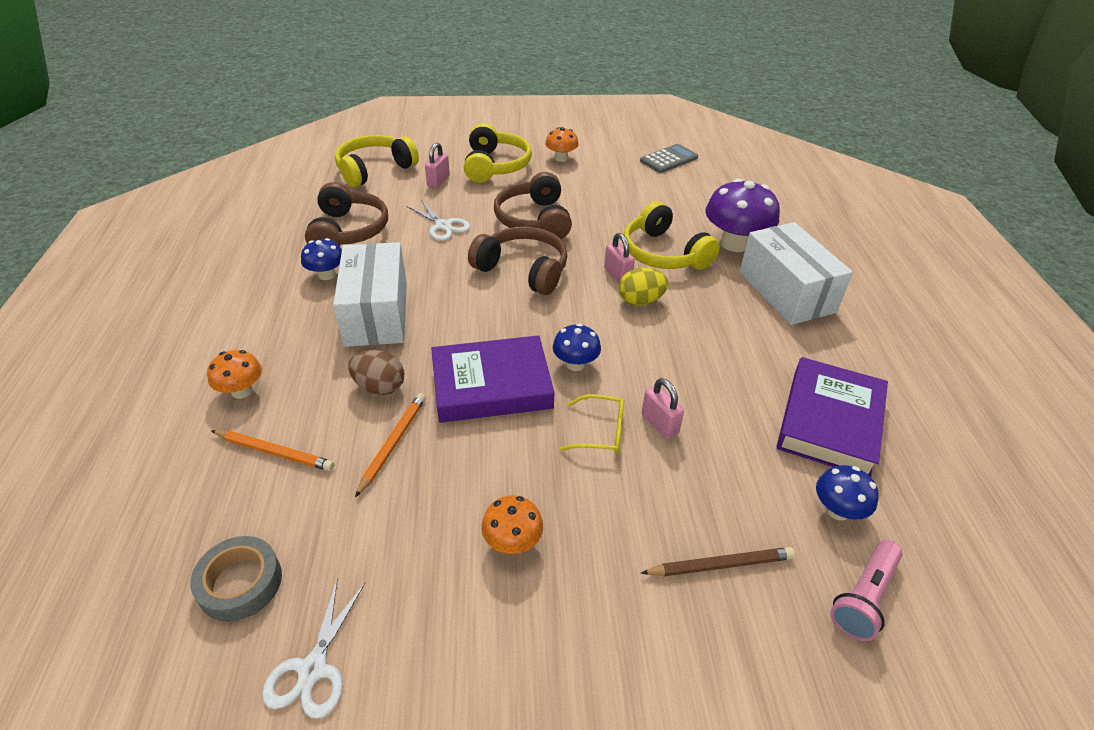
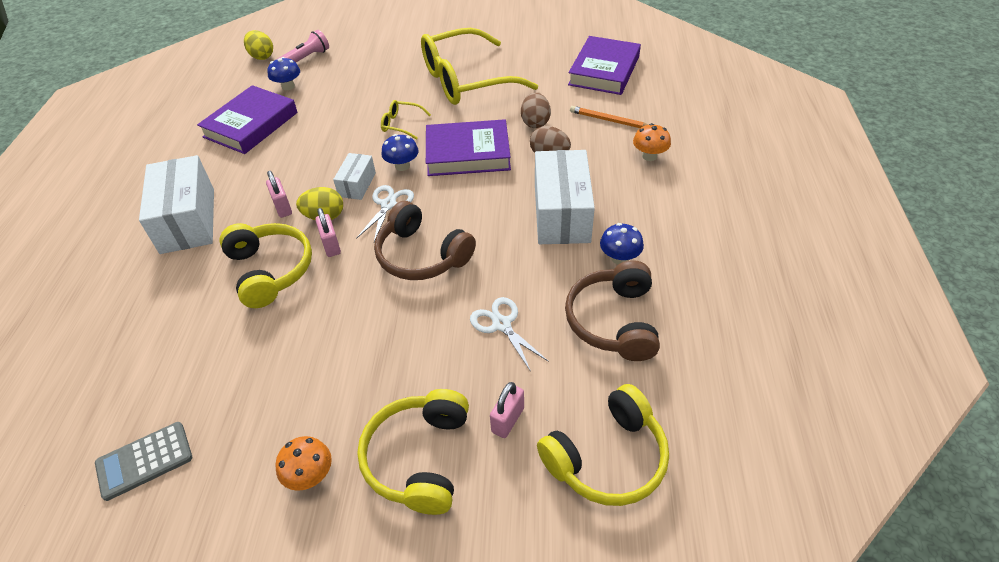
camera: 170 degrees left, 5 degrees up
(240, 583) = (604, 71): grey tape -> purple book
(313, 669) = (560, 47): white scissors -> white scissors (388, 205)
(393, 443) = (535, 122): orange pencil -> brown egg
(512, 542) = (467, 80): orange mushroom -> yellow glasses
(534, 220) = (391, 329): brown headphones -> none
(622, 337) = (357, 184): none -> white box
(659, 424) = (361, 127): pink padlock -> pink padlock (282, 207)
(720, 565) = (365, 70): brown pencil -> none
(735, 243) = (186, 281): purple mushroom -> none
(963, 602) = (262, 56): none -> yellow egg

